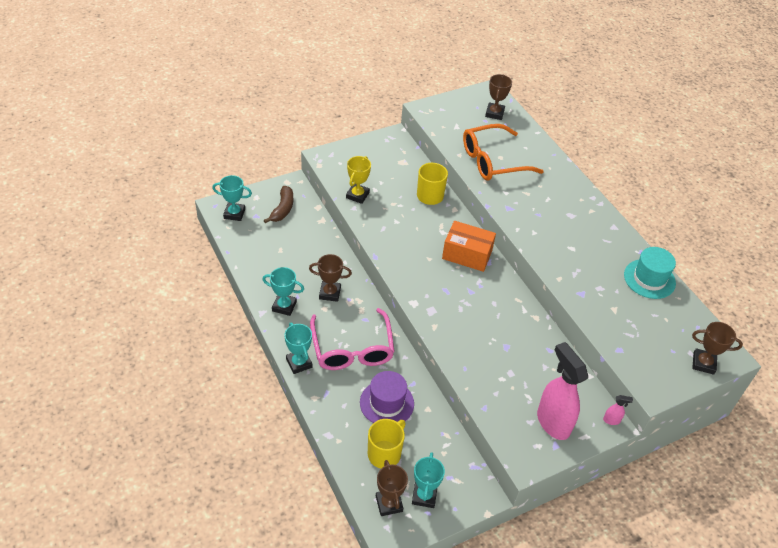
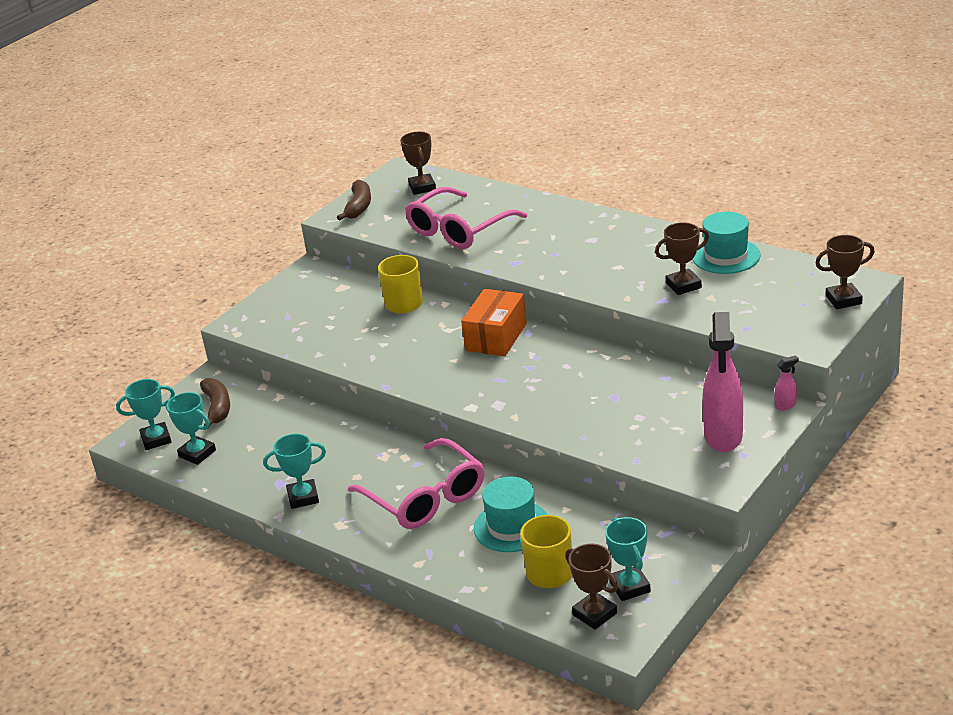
camera: 20 degrees left, 15 degrees down
(299, 363) = (370, 541): turquoise trophy -> turquoise trophy (197, 453)
(330, 293) = (351, 459): brown trophy -> brown trophy (683, 285)
(357, 195) = (312, 341): yellow trophy -> none
(387, 403) = (512, 526): purple hat -> turquoise hat
(445, 109) = (359, 207): none -> brown banana
(467, 254) = (496, 337): orange box -> orange box turned 60 degrees counterclockwise
(493, 161) = (459, 229): orange glasses -> pink glasses
(552, 422) = (723, 437): pink spray bottle -> pink spray bottle turned 120 degrees counterclockwise

